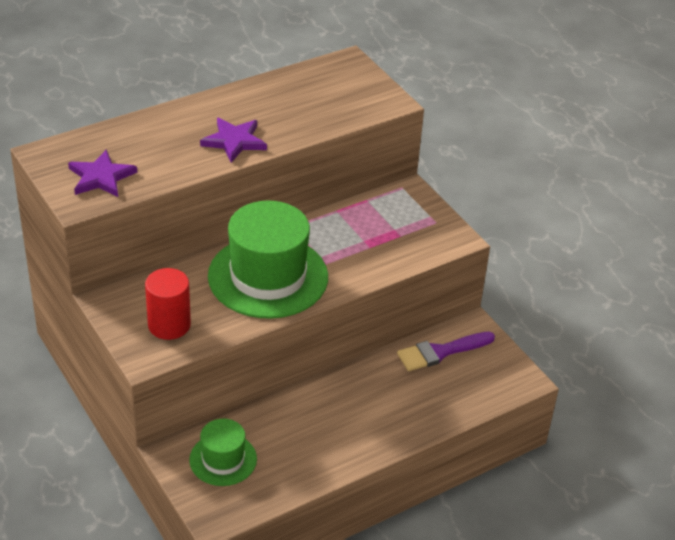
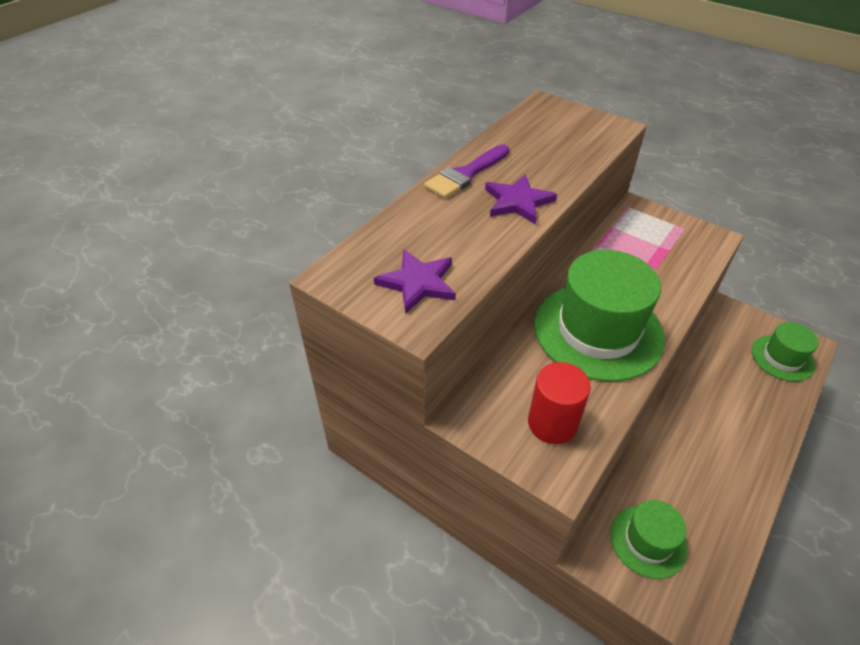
camera: 20 degrees left, 5 degrees up
(440, 352) = (727, 344): purple brush -> purple brush (465, 174)
(483, 381) = (782, 358): none -> green hat

